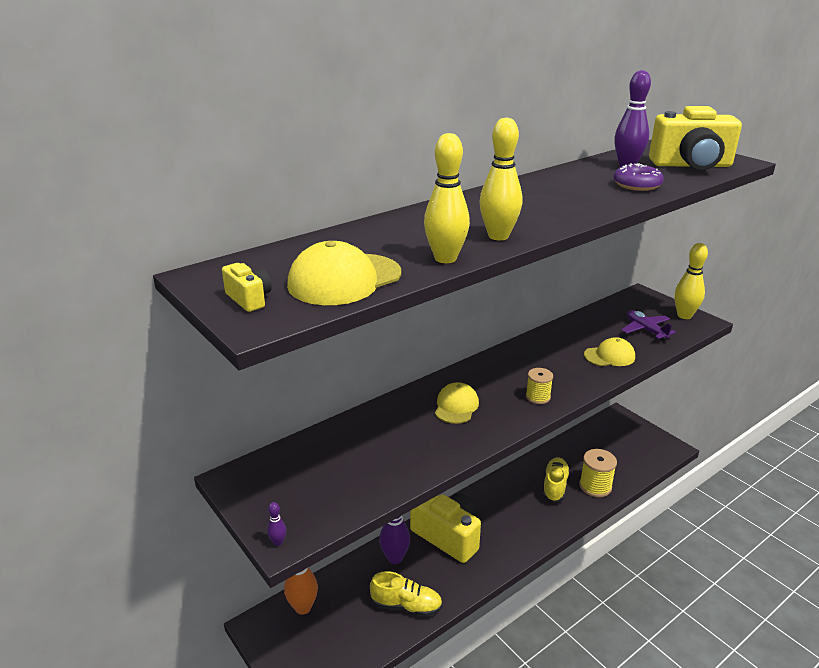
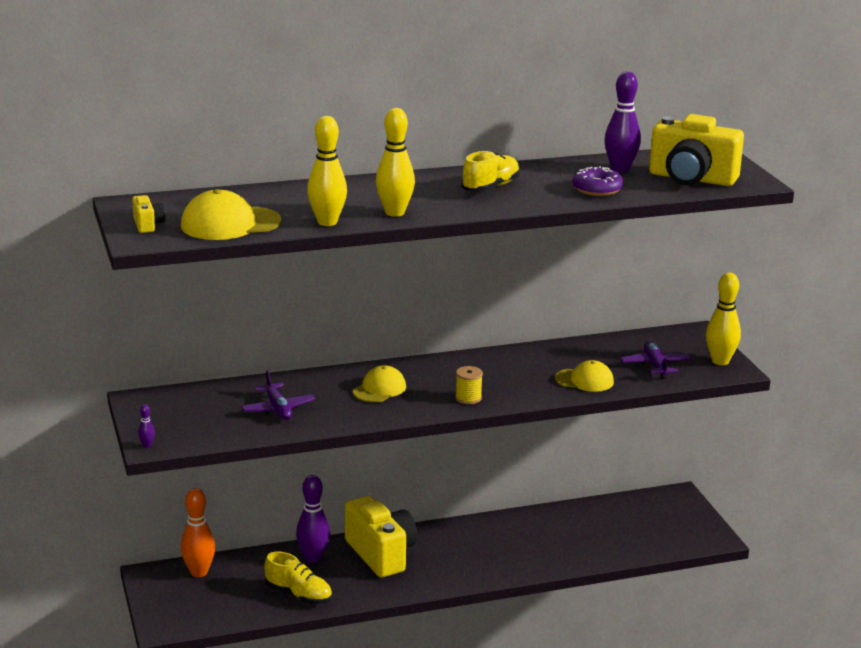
camera: 20 degrees right, 5 degrees down
(381, 454) = (278, 409): none -> purple plane
(555, 486) = (536, 540): yellow shoe -> yellow shoe (491, 187)
(595, 486) = (584, 551): yellow spool -> none

